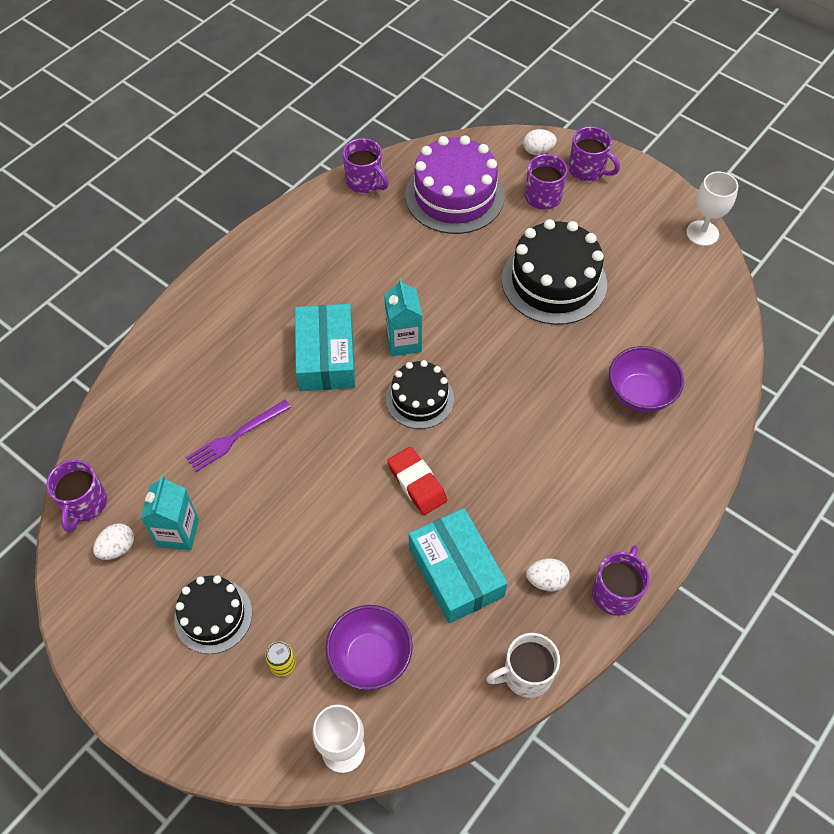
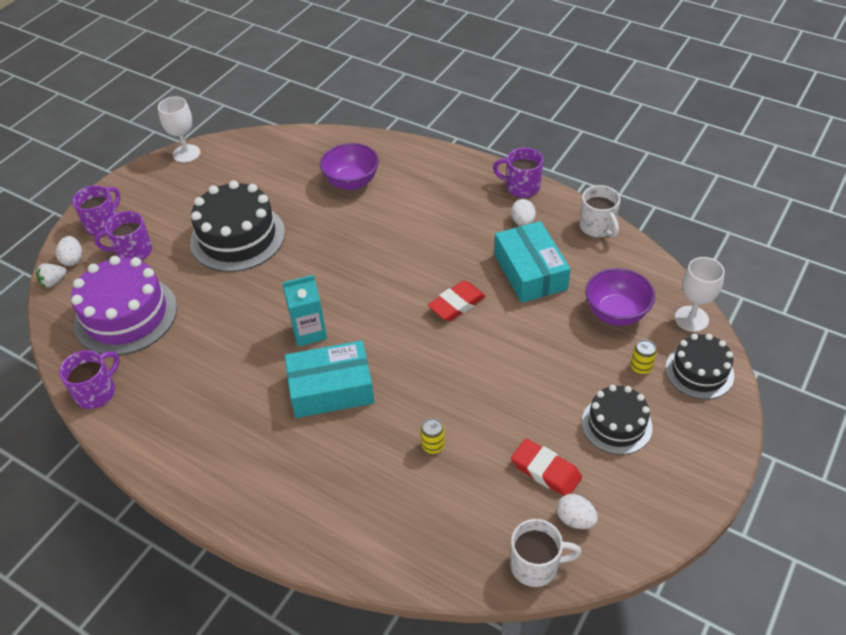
camera: 95 degrees left, 10 degrees down
(84, 504) = (536, 565): purple mug -> white mug
(178, 532) = (545, 471): turquoise carton -> red eraser
(236, 436) = (433, 445): purple fork -> yellow can
(419, 399) = (372, 313): black cake -> black cake (699, 371)
(456, 572) = (530, 272): turquoise box -> turquoise box turned 75 degrees counterclockwise
(508, 140) = (54, 282): none -> white strawberry

